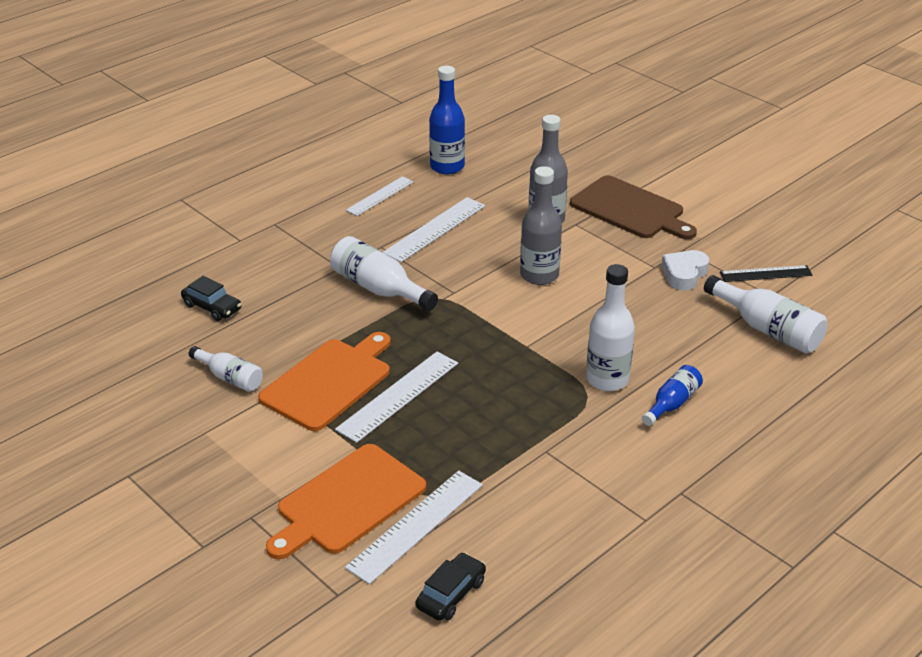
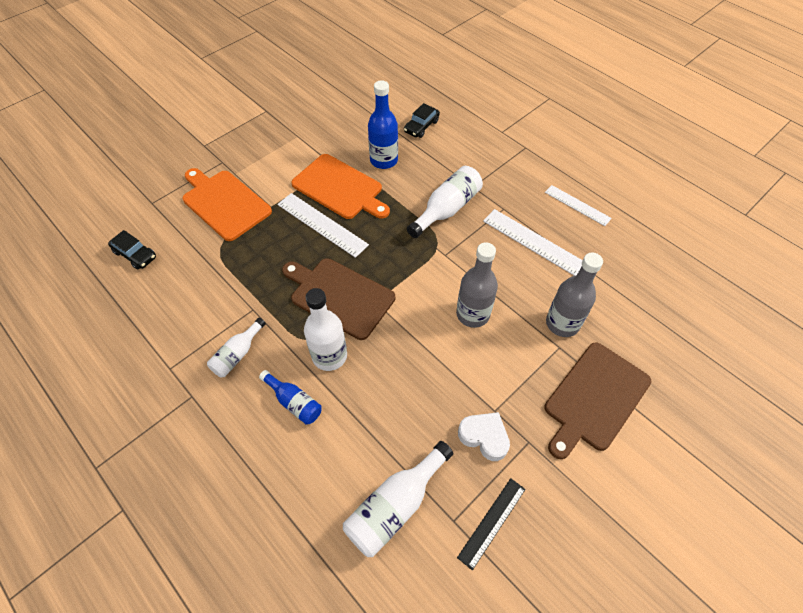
camera: 90 degrees right, 20 degrees up
(229, 378) = (347, 141): white bottle -> white bottle (237, 354)
(416, 525) = (196, 236): white ruler -> none
(447, 167) = (637, 249): blue bottle -> blue bottle (384, 160)
(520, 375) = (339, 296): none -> brown cutting board
(765, 274) = (492, 522): black ruler -> black ruler turned 45 degrees clockwise

